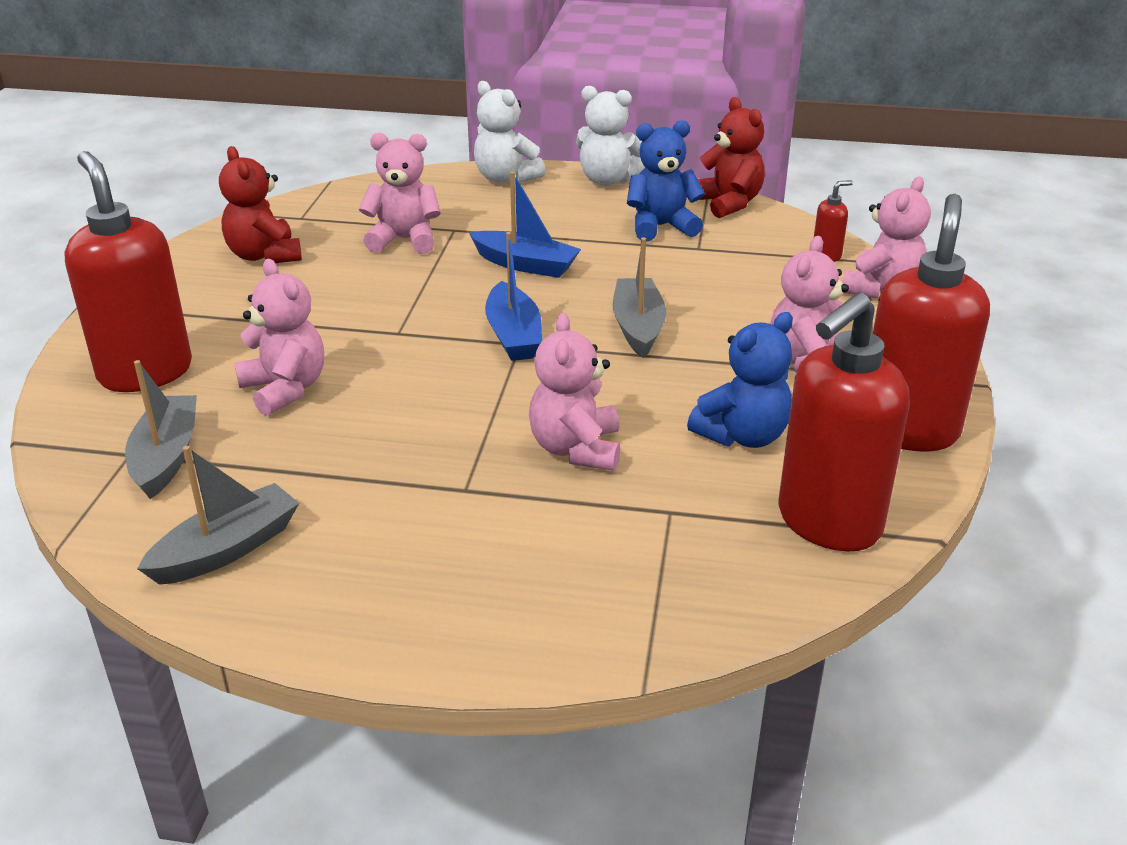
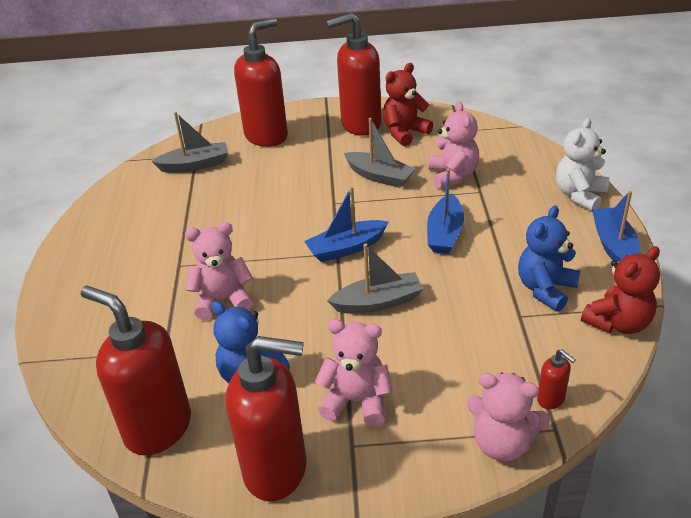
camera: 80 degrees right, 5 degrees up
(203, 286) = (360, 125): none -> red soap dispenser
(227, 549) = (125, 204): grey boat -> grey boat (379, 176)
(285, 389) = (262, 181): pink teddy bear -> none
(607, 180) = (614, 246): white teddy bear -> blue boat
(661, 227) = (545, 289): blue teddy bear -> blue teddy bear turned 120 degrees counterclockwise

